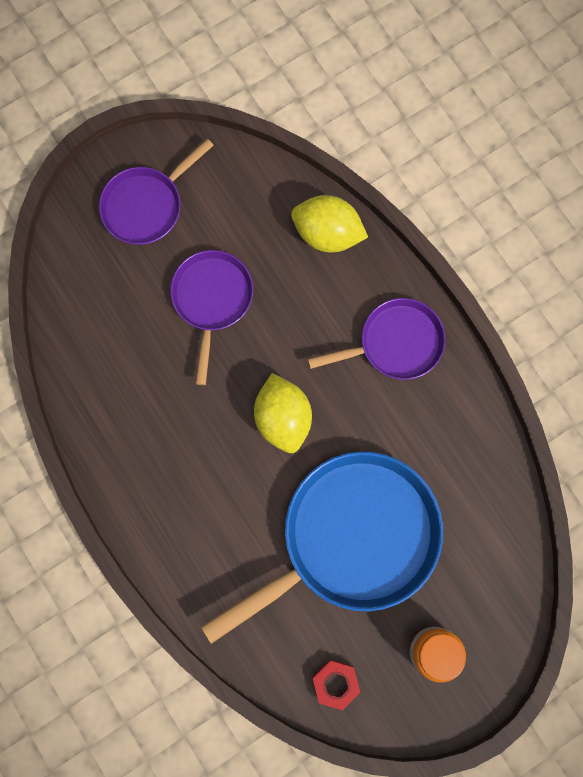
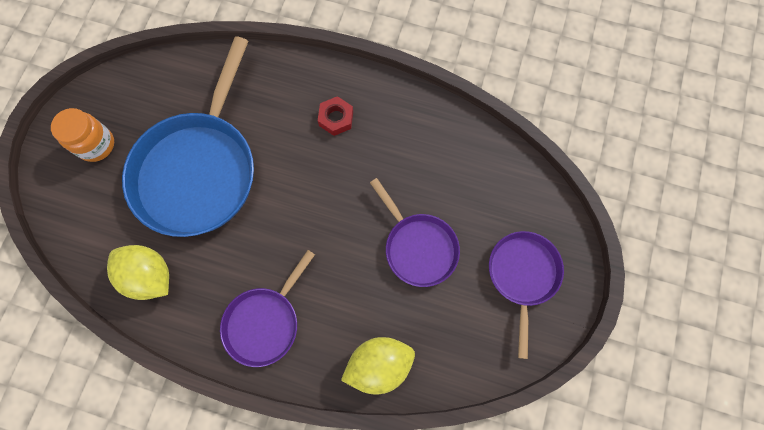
camera: 140 degrees right, 5 degrees down
(283, 418) = (303, 208): yellow lemon -> yellow lemon (149, 276)
(335, 683) = (148, 84): red nut -> red nut (336, 118)

